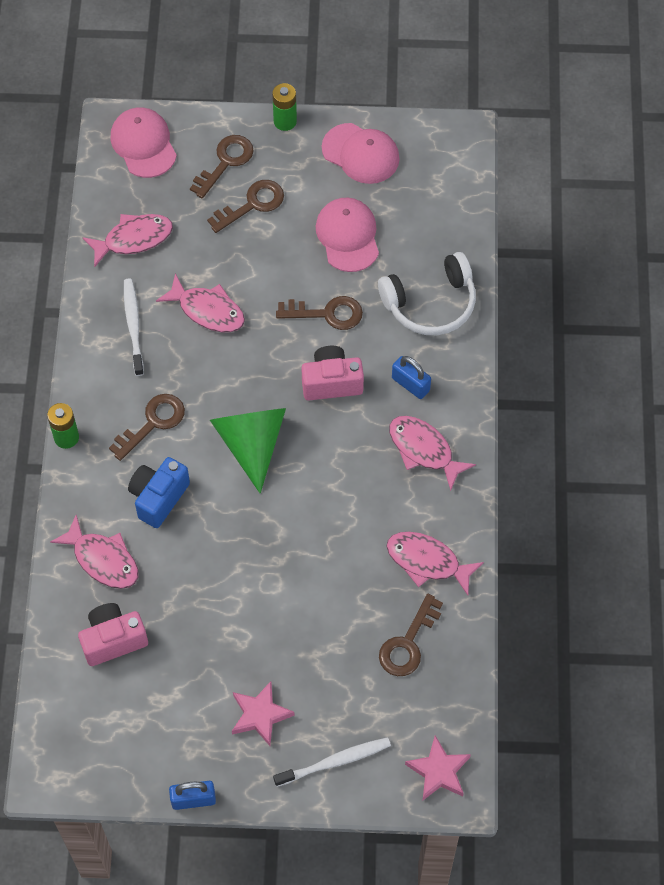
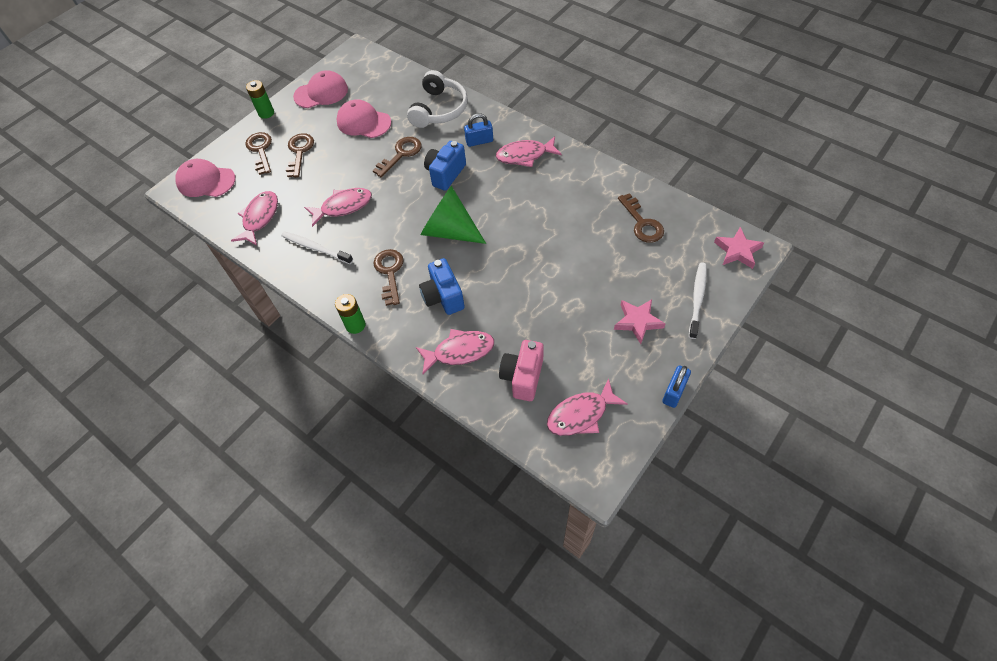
camera: 50 degrees left, 5 degrees down
(331, 382) = (445, 174): pink camera -> blue camera
(427, 561) = (596, 188): pink fish -> pink fish (581, 414)

